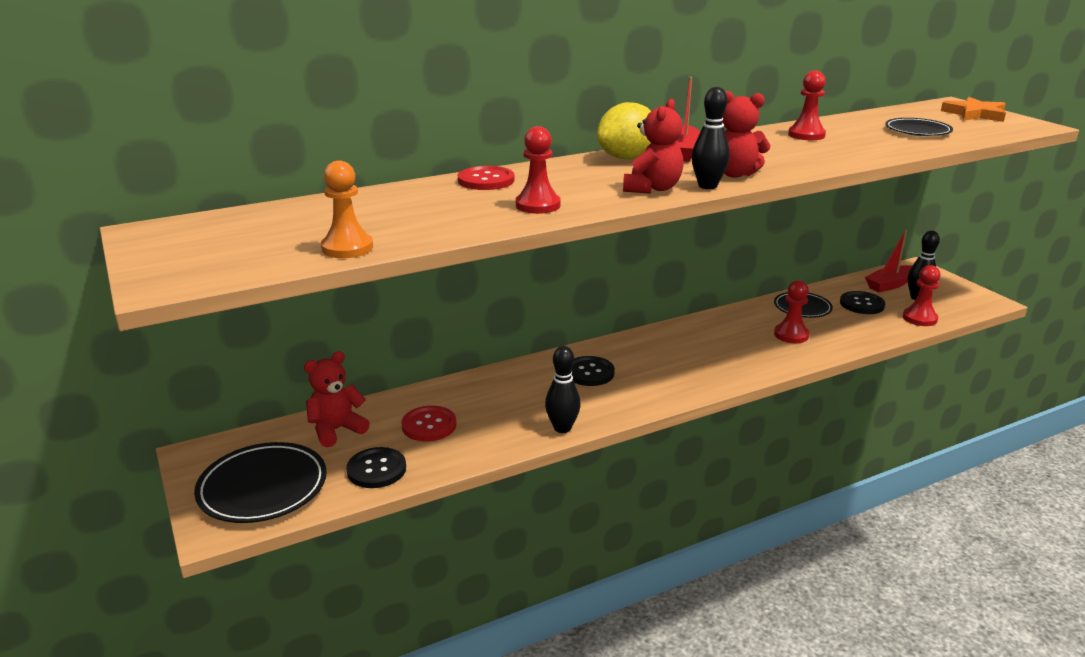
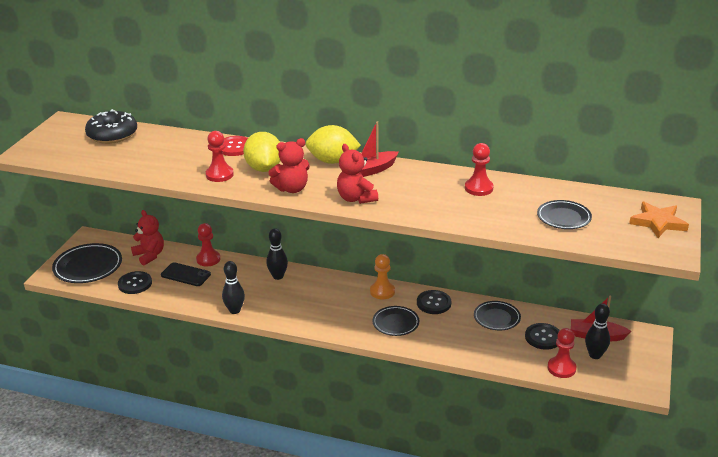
camera: 45 degrees right, 5 degrees up
(275, 220) = (112, 135): none -> black donut
(336, 430) = (149, 255): red teddy bear -> red teddy bear turned 45 degrees clockwise
(347, 248) = (105, 164): orange pawn -> orange pawn (382, 291)
(429, 425) = (185, 275): red button -> black phone
(573, 185) = (264, 168): none -> yellow lemon
(589, 373) = (299, 289): black button -> black button (433, 303)
(707, 186) = (321, 200): black bowling pin -> black bowling pin (278, 276)
(738, 353) = (395, 323): none -> black plate
(791, 335) = (451, 330): red pawn -> red pawn (208, 259)

